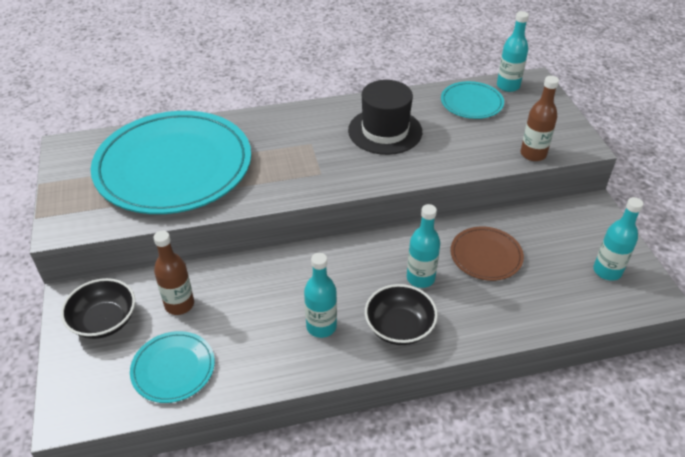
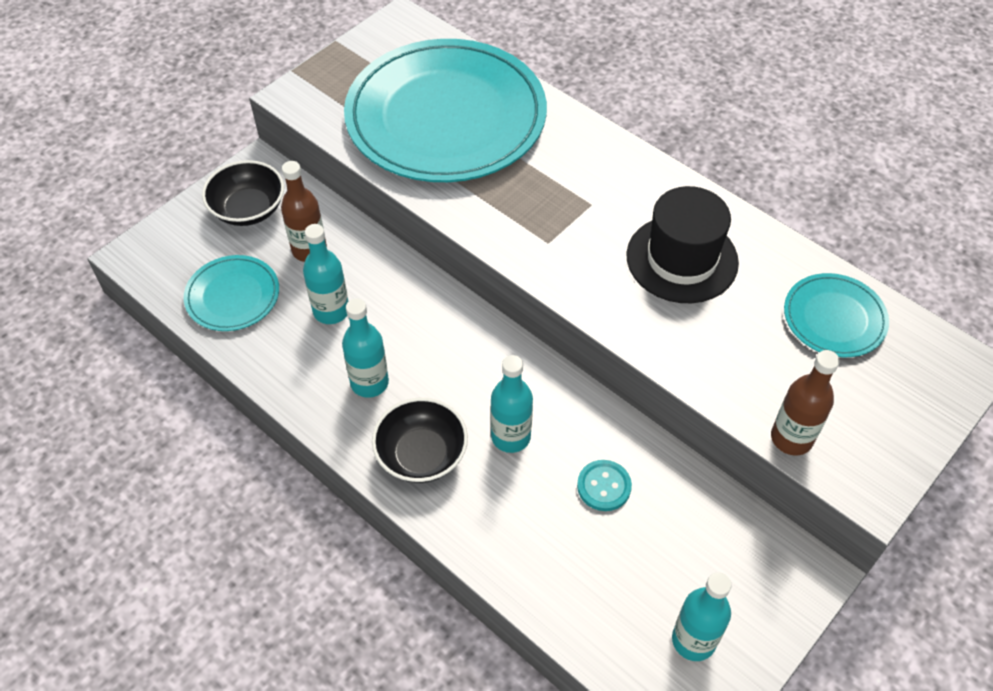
camera: 55 degrees right, 10 degrees up
(486, 256) = (604, 486): brown plate -> turquoise button
(508, 86) = (918, 341): turquoise bottle -> turquoise bottle (331, 311)

